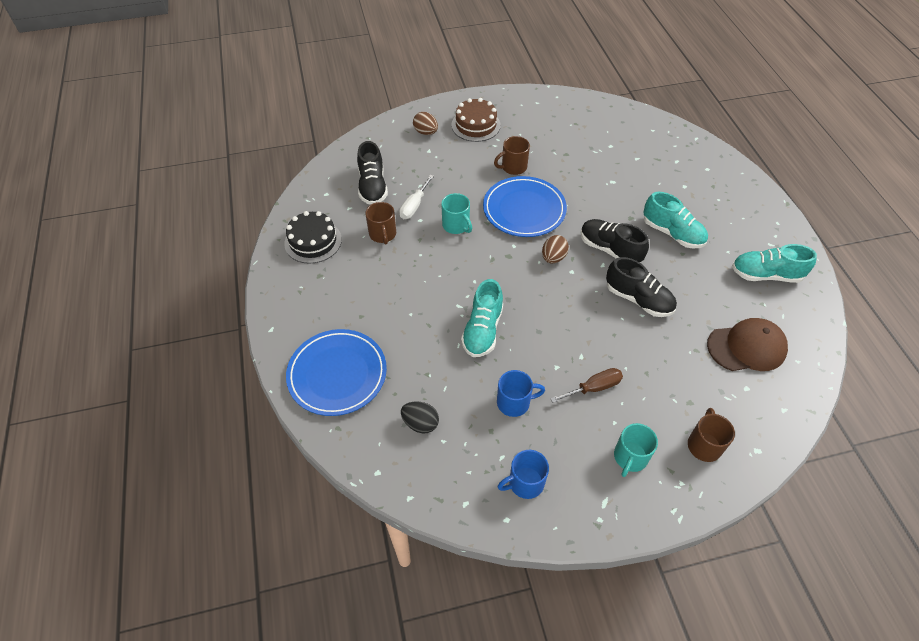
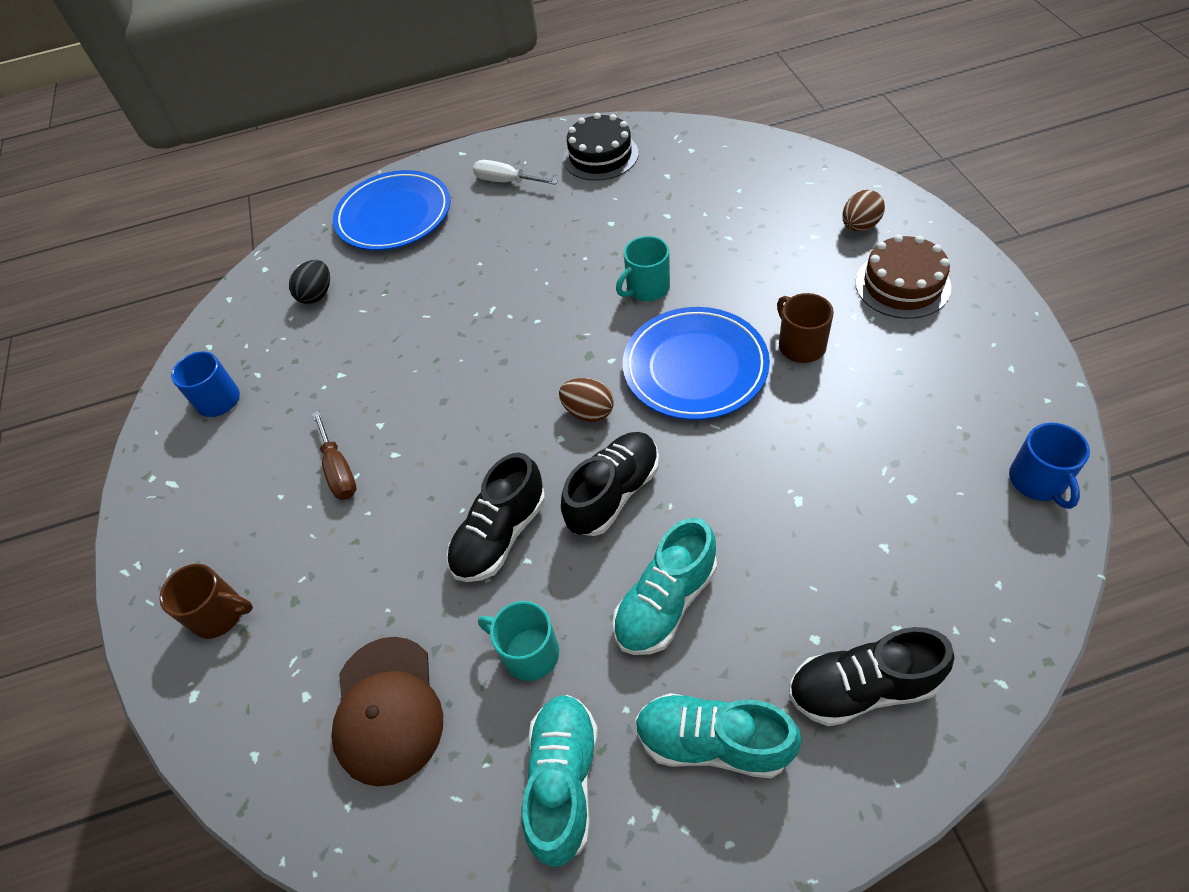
camera: 95 degrees right, 0 degrees up
(372, 187) = (714, 189): black shoe -> black shoe (861, 687)
(383, 234) = (619, 215): brown mug -> none
(414, 206) = (681, 237): white screwdriver -> white screwdriver (506, 181)
(482, 330) = (448, 338): turquoise shoe -> turquoise shoe (712, 742)
(514, 402) = (330, 381): blue mug -> blue mug (1038, 481)
(630, 457) = (223, 514): turquoise mug -> turquoise mug (528, 652)

